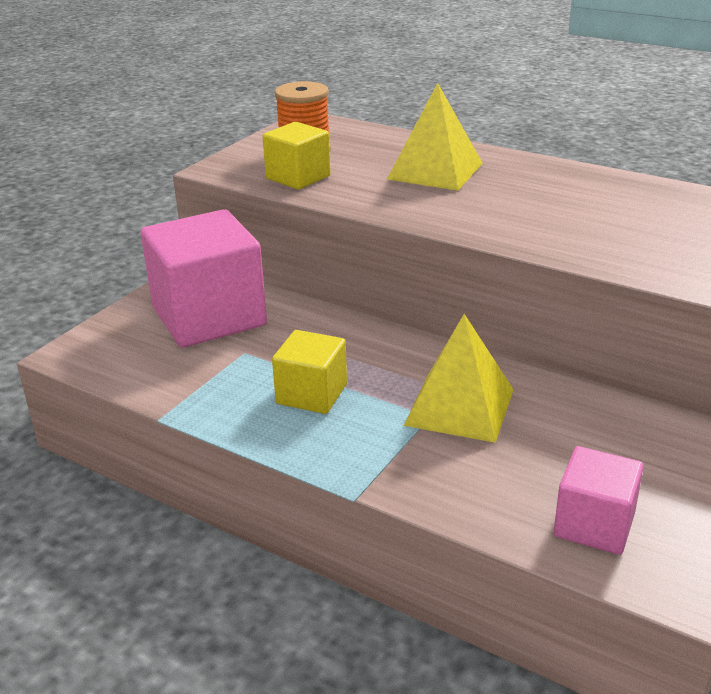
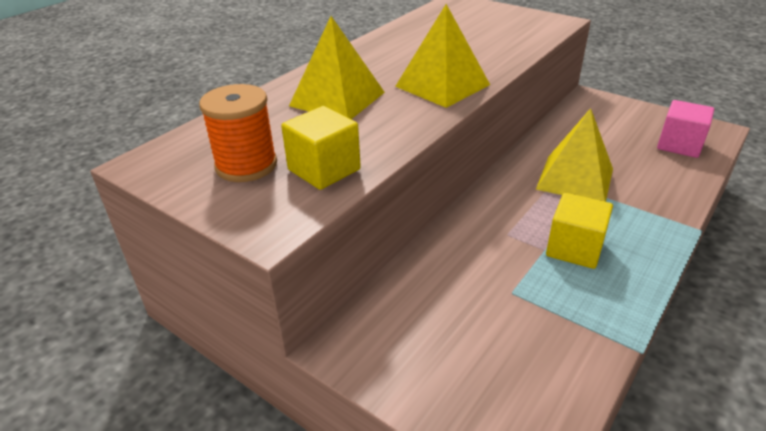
camera: 85 degrees left, 5 degrees up
(209, 317) = (440, 323): pink cube -> none
(485, 218) = (442, 85): none -> yellow pyramid

